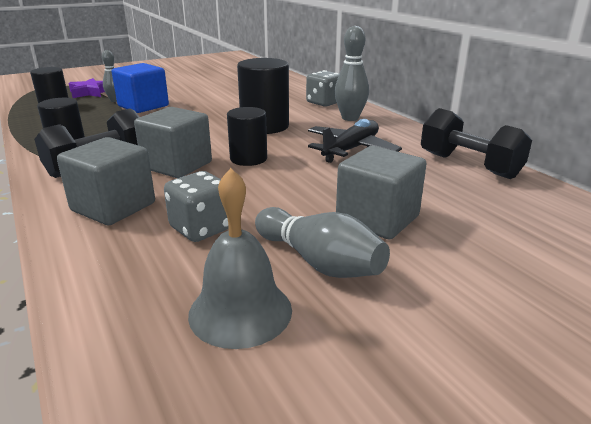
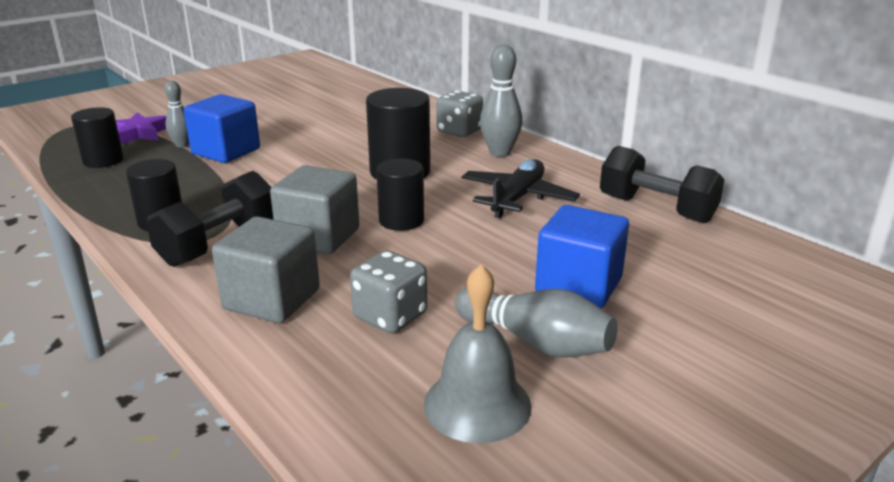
camera: 10 degrees left, 0 degrees up
(377, 219) = (578, 286): grey cube -> blue cube

